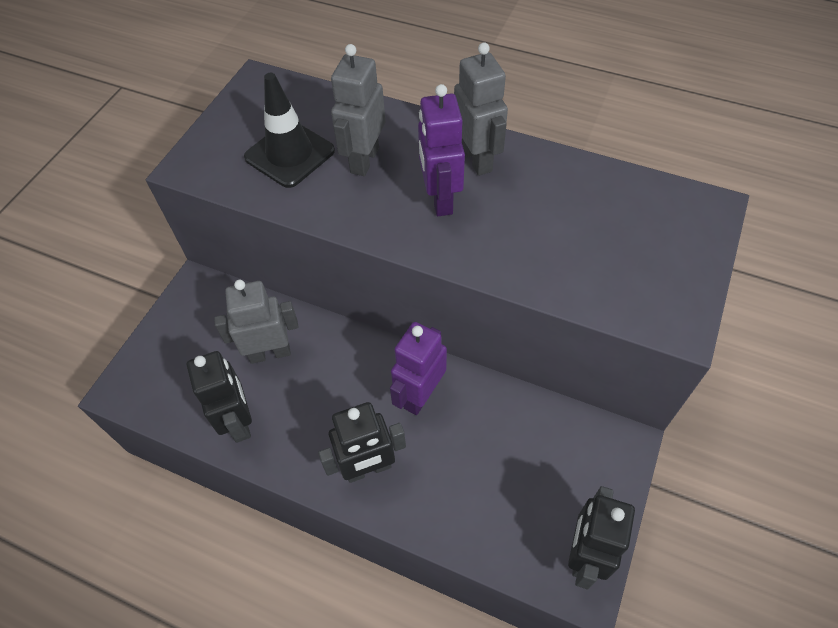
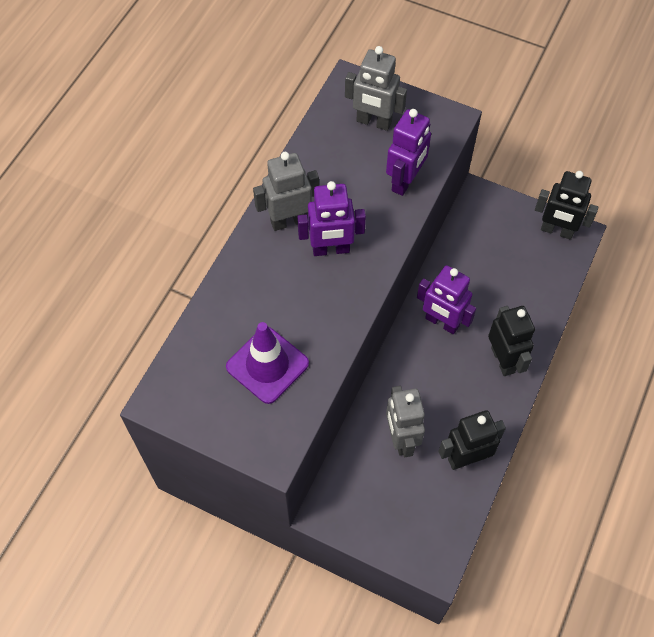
camera: 90 degrees left, 5 degrees up
(289, 154) = (267, 365): black traffic cone -> purple traffic cone
(364, 160) = (281, 304): grey robot -> grey robot (373, 122)
(555, 271) = (405, 181): none -> purple robot

